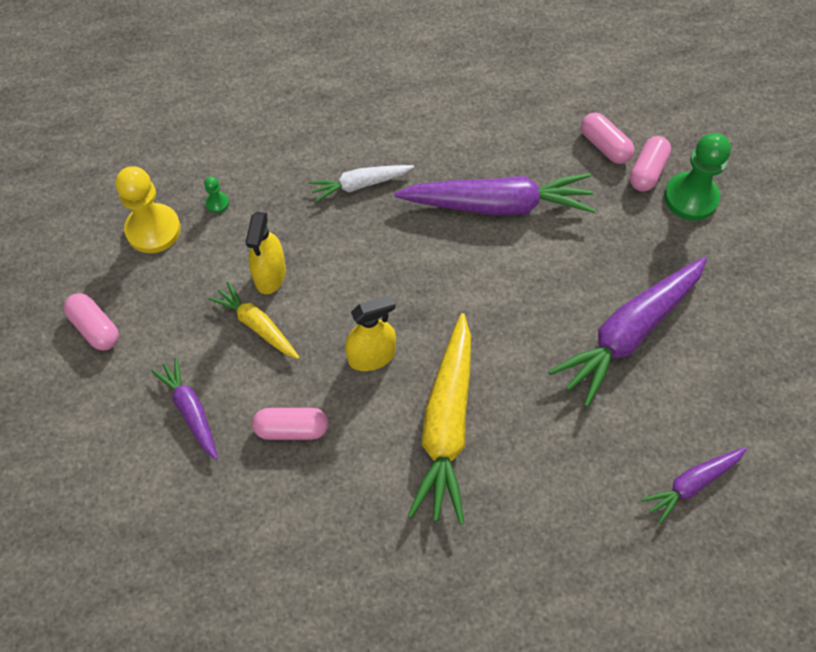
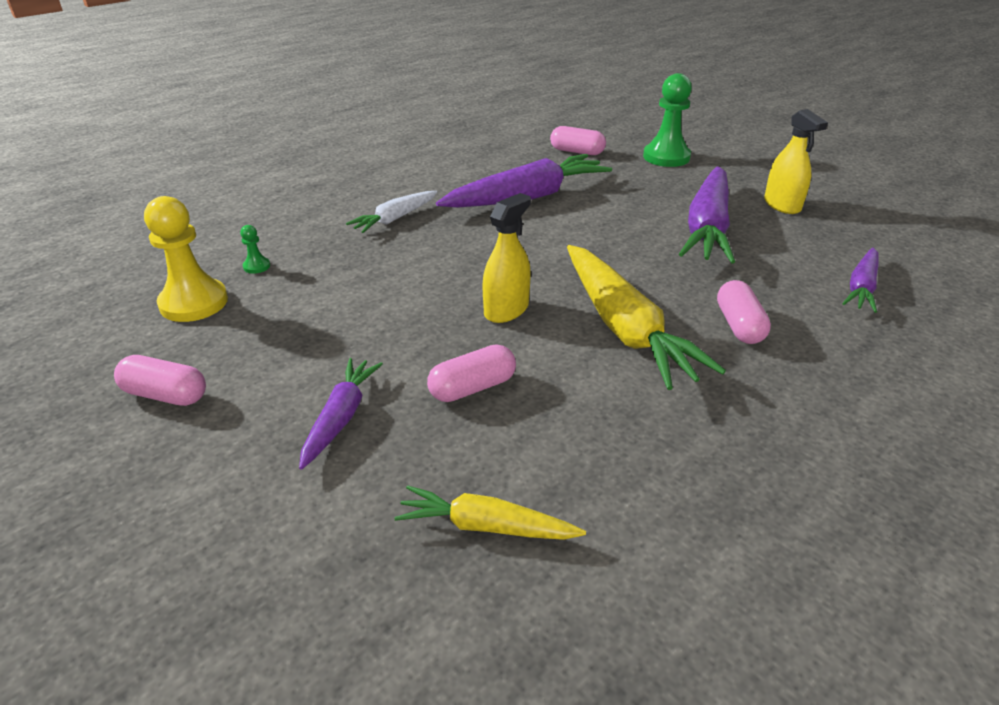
camera: 30 degrees left, 25 degrees down
(191, 411) = (341, 418): purple carrot -> purple carrot turned 75 degrees clockwise
(257, 325) = (367, 329): yellow carrot -> yellow carrot (486, 526)
(270, 275) = (352, 293): yellow spray bottle -> yellow spray bottle (782, 205)
(647, 171) = (621, 154): pink capsule -> pink capsule (739, 325)

